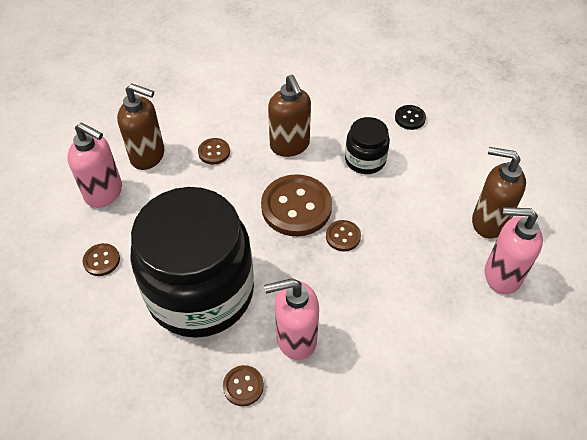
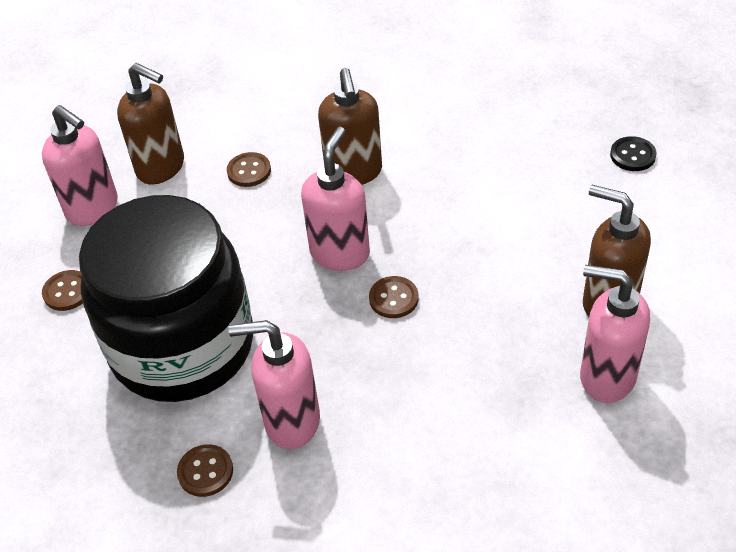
camera: 15 degrees right, 5 degrees down
(296, 207) = (340, 253): brown button -> pink soap dispenser
(365, 160) = (453, 201): black jar -> none
(410, 118) = (534, 151): black button -> black button (632, 155)

